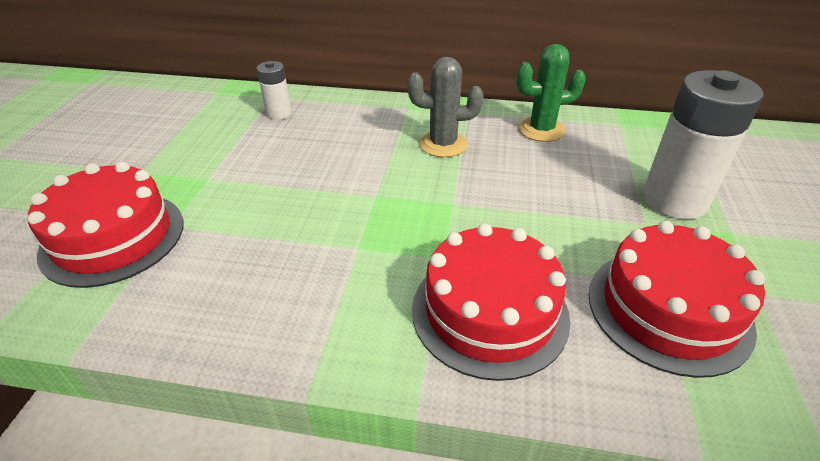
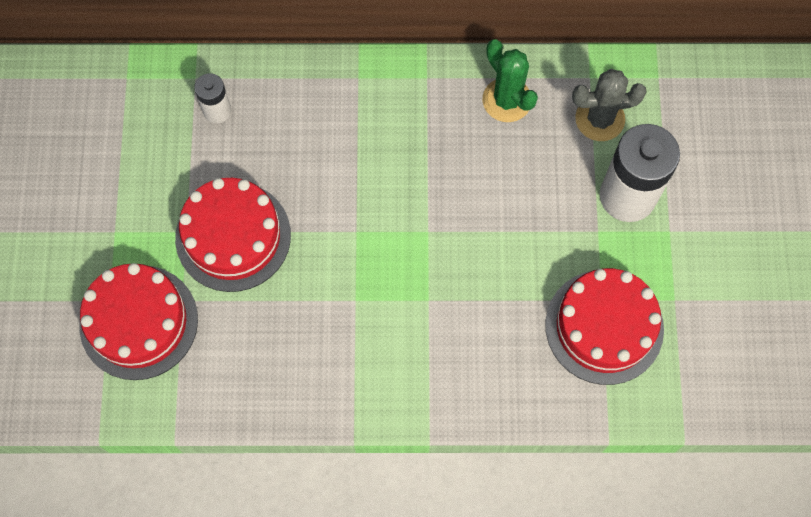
camera: 10 degrees left, 30 degrees up
(443, 144) = (407, 141): grey cactus -> grey cactus (600, 119)
(489, 312) = (470, 351): red cake -> red cake (233, 236)
(541, 130) = (507, 100): green cactus -> green cactus turned 75 degrees clockwise

